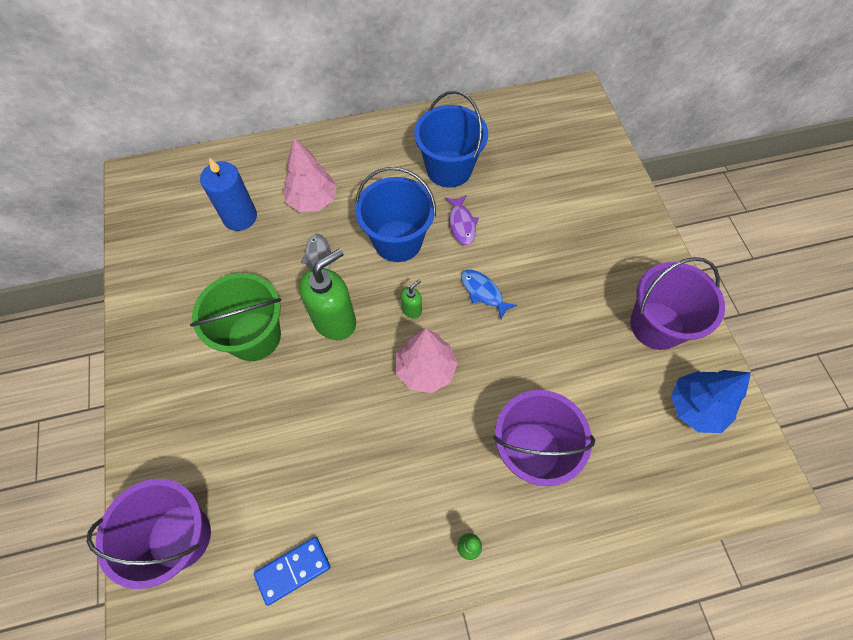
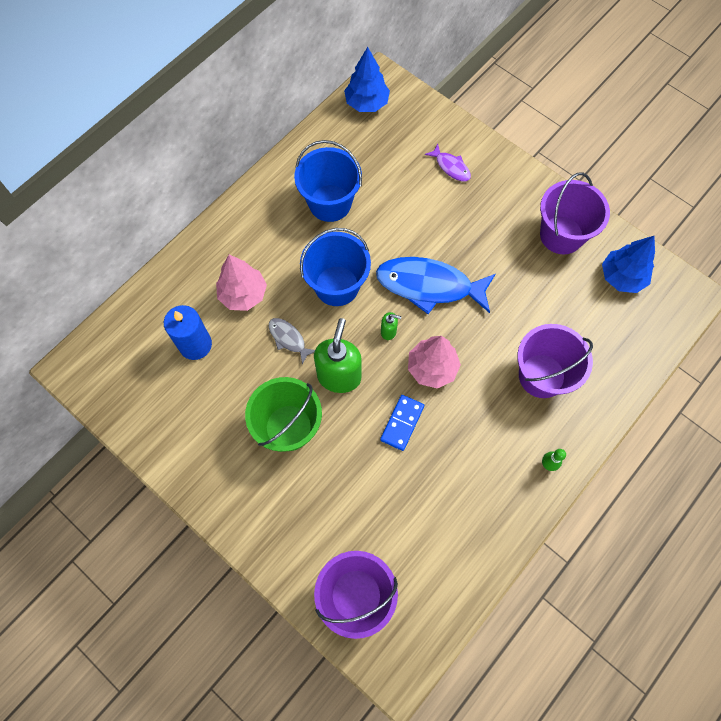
camera: 35 degrees left, 5 degrees up
(293, 570) = (450, 559): blue domino -> blue domino (402, 423)
(412, 310) = (388, 331): green soap dispenser -> green soap dispenser turned 90 degrees clockwise
(462, 224) = (374, 242): purple fish -> purple fish (451, 167)
(483, 292) = (429, 286): blue fish -> blue fish, size x2.12
(549, 106) = (367, 103): none -> blue tree

